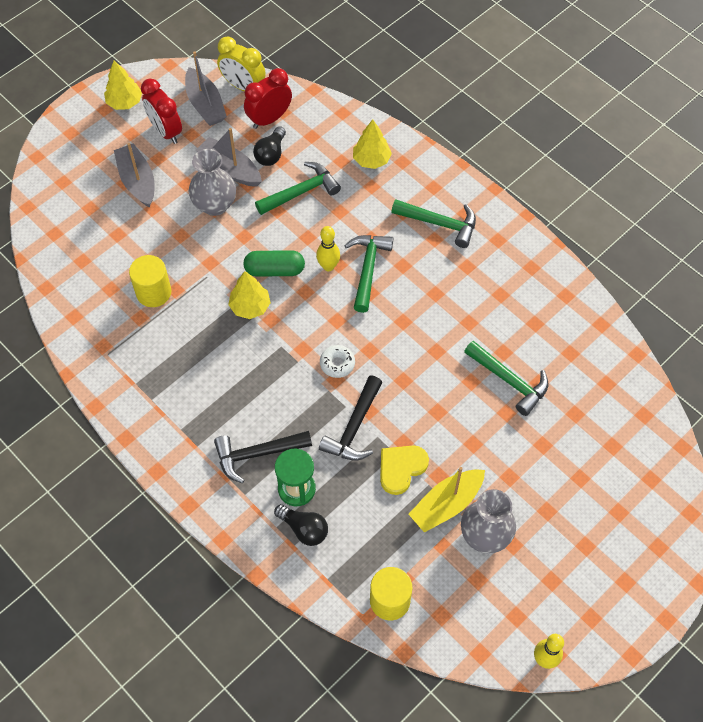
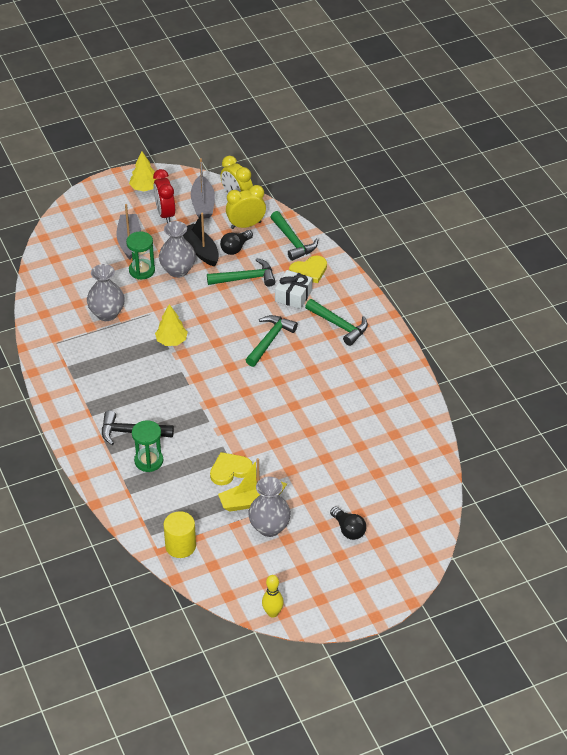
camera: 20 degrees right, 15 degrees down
(153, 292) = (107, 314): yellow cylinder -> grey vase
(171, 218) = (142, 270): none -> green hourglass
(230, 169) = (200, 250): grey boat -> black boat
(269, 119) = (246, 225): red clock -> yellow clock
(274, 270) = (201, 323): green capsule -> none
(304, 529) = (142, 486): black light bulb -> black light bulb (348, 529)
(328, 266) = (241, 331): yellow bowling pin -> none
(337, 364) = (216, 393): white donut -> none
(354, 428) = (208, 436): black hammer -> none
(368, 199) = (293, 295): none -> white gift
(371, 160) = (309, 271): yellow tree -> yellow heart
(510, 381) = (338, 439): green hammer -> green hammer (293, 241)

